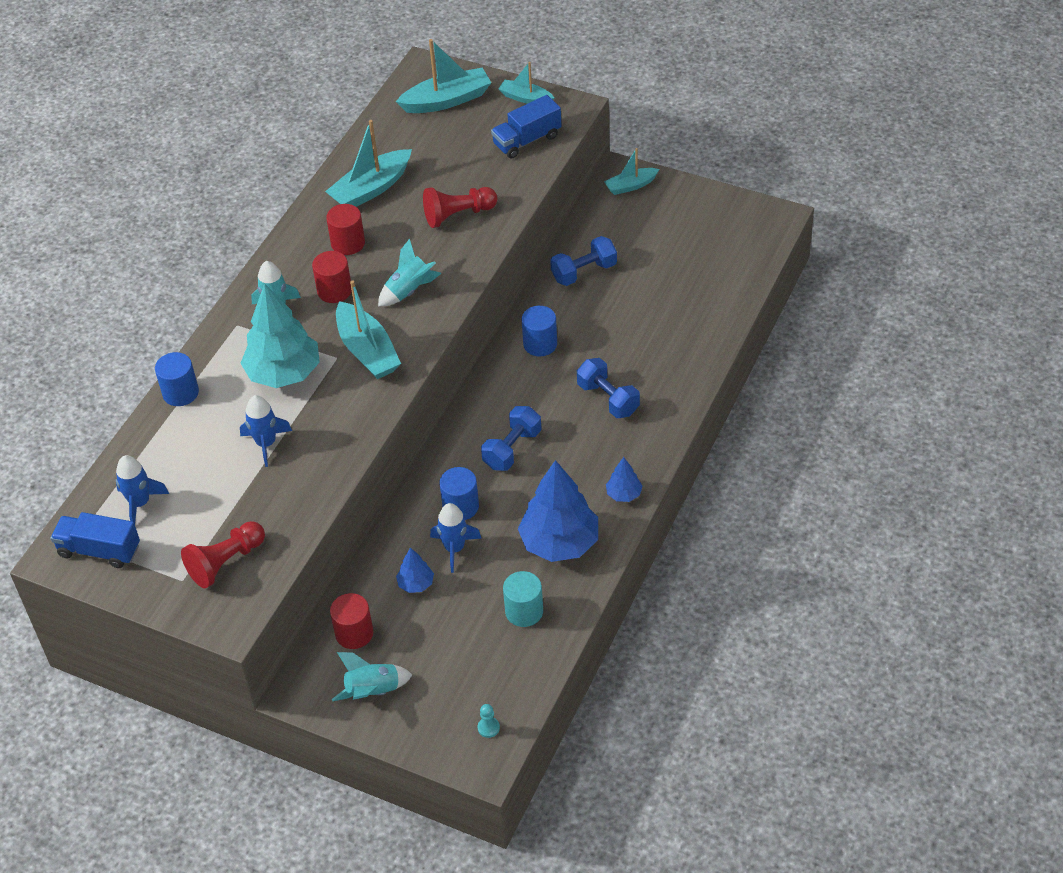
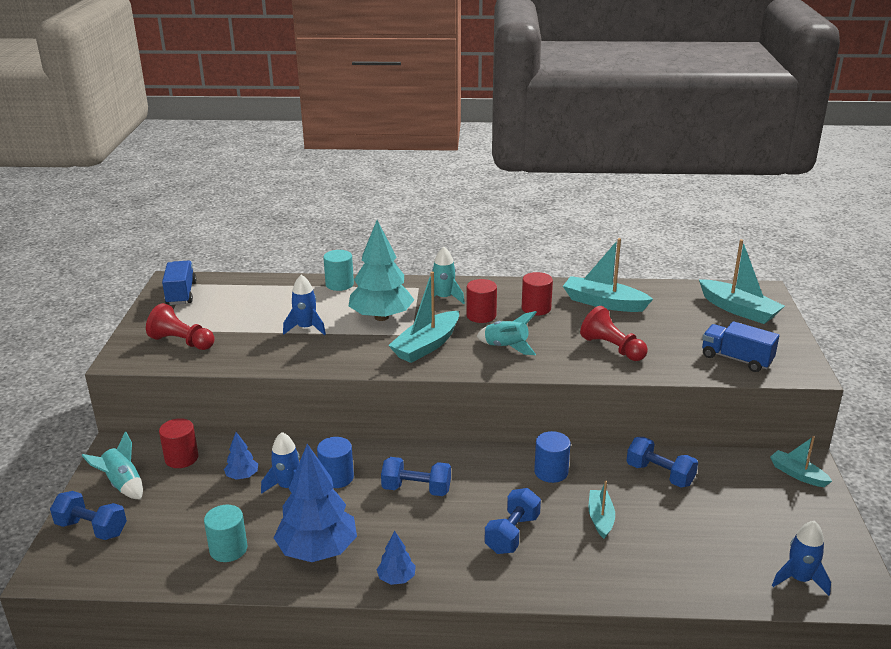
camera: 65 degrees right, 20 degrees down
(140, 503) = (229, 296): blue rocket -> blue rocket (799, 579)
(180, 393) = (339, 284): blue cylinder -> turquoise cylinder
(434, 723) = (92, 528): none -> blue dumbbell
(488, 728) = (89, 563): turquoise pawn -> none
(525, 98) = (787, 345): turquoise boat -> turquoise boat (600, 518)

